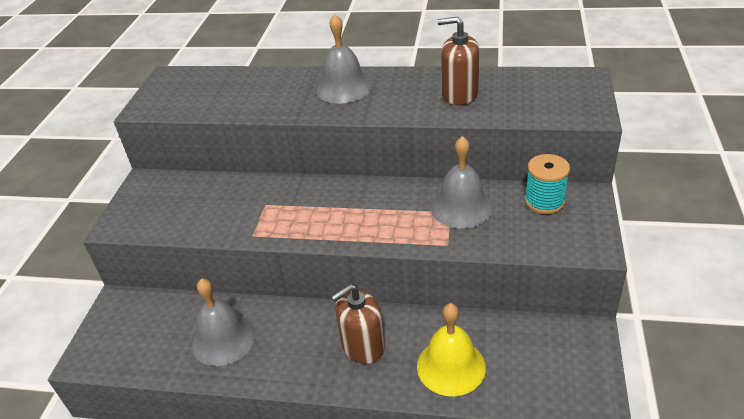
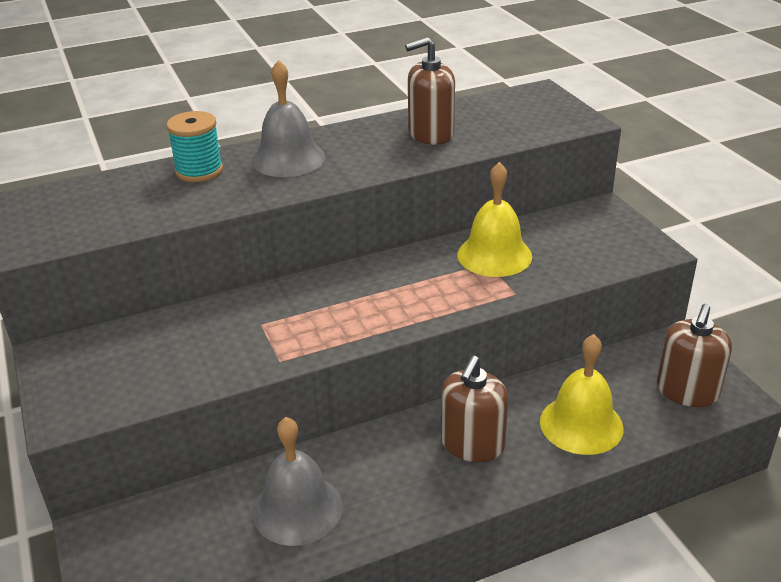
camera: 35 degrees left, 5 degrees down
(461, 207) = (494, 255): grey bell -> yellow bell
(544, 201) = (570, 225): turquoise spool -> turquoise spool (199, 171)
(559, 378) = (687, 391): none -> brown soap dispenser

